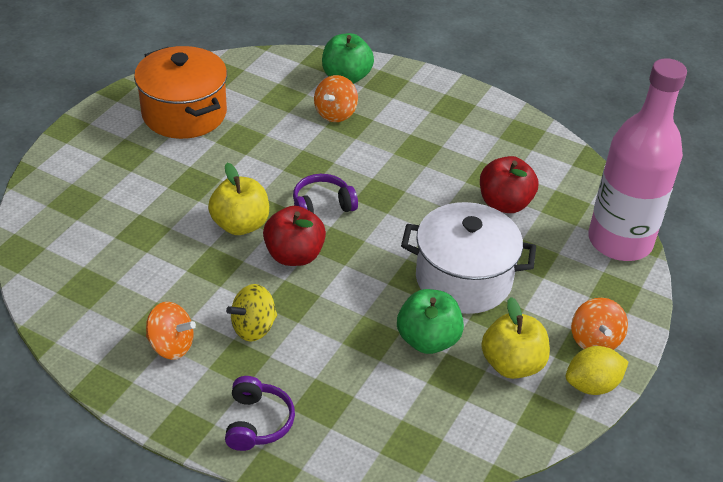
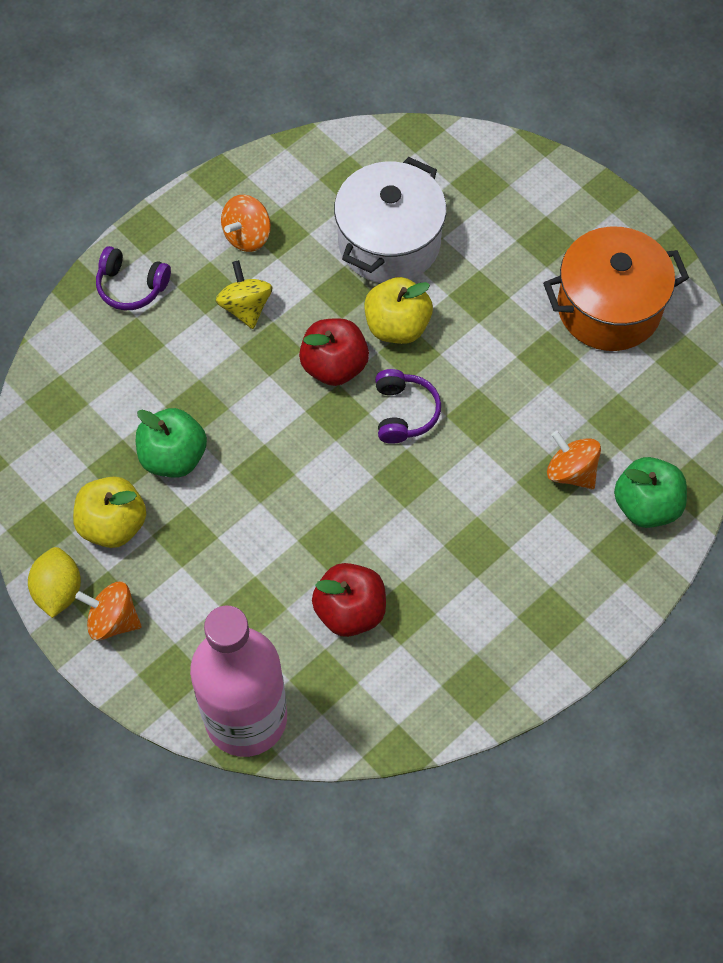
camera: 110 degrees right, 20 degrees up
(463, 279) = (244, 520): white pot -> white pot (389, 242)

